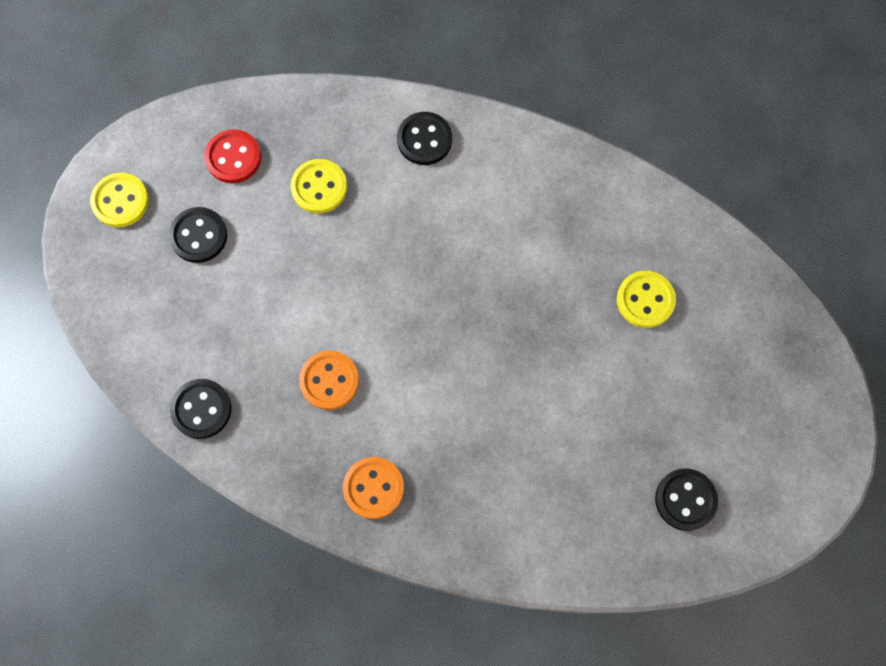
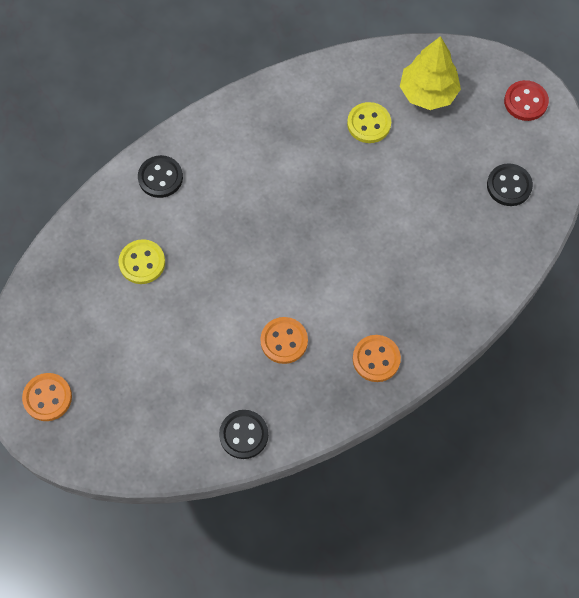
camera: 55 degrees left, 5 degrees down
(120, 201) = (47, 397): yellow button -> orange button
(198, 236) = (116, 361): black button -> none
(233, 157) = (75, 303): red button -> red button (525, 102)
(733, 337) = (428, 93): none -> yellow tree

